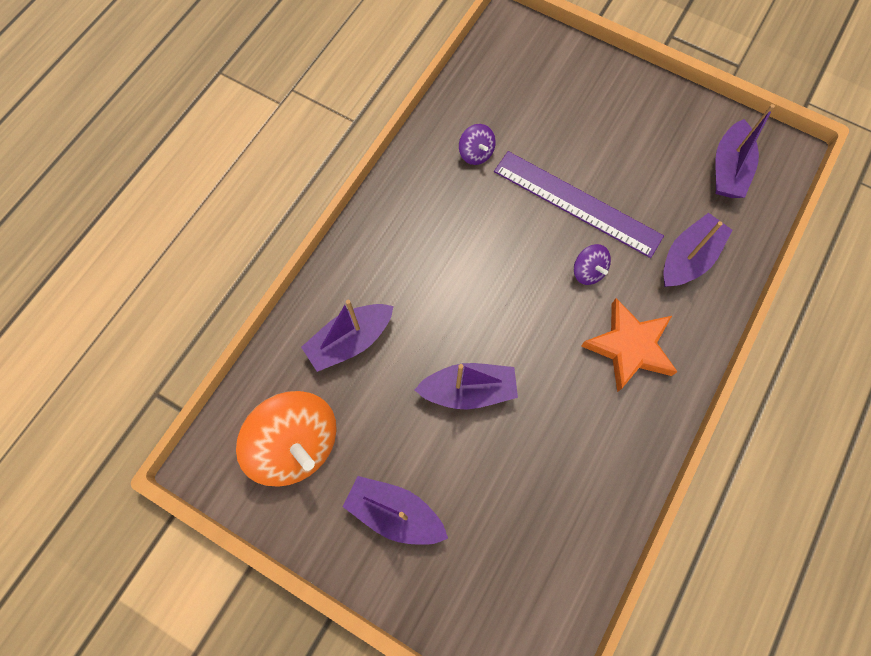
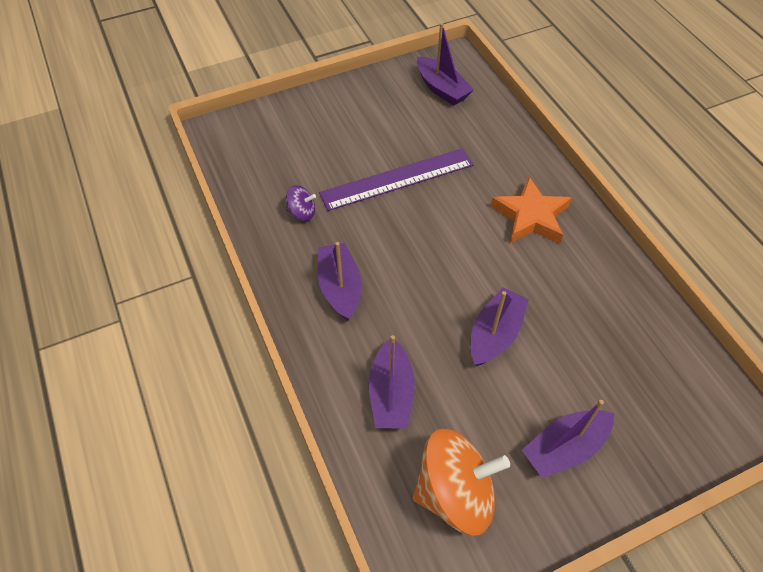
camera: 55 degrees left, 15 degrees down
(588, 271) = (455, 204): purple spinning top -> none
(688, 258) = (489, 146): purple boat -> purple boat (340, 287)

